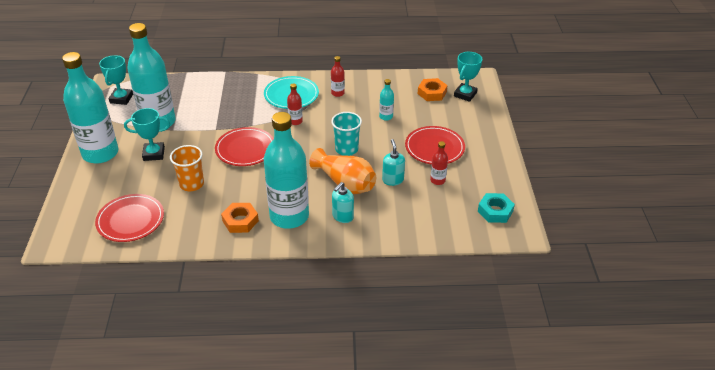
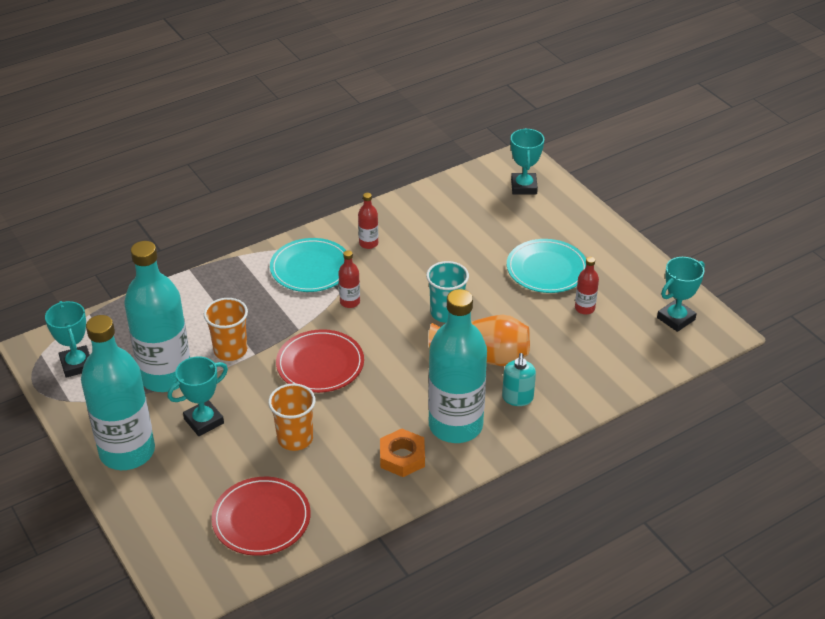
camera: 30 degrees left, 0 degrees up
(204, 122) = (230, 350): none -> orange cup
(386, 117) = (456, 252): turquoise bottle -> none
(392, 180) = (534, 329): turquoise soap dispenser -> none
(432, 93) = (483, 199): orange nut -> none
(434, 148) = (547, 269): red plate -> turquoise plate
(495, 211) = (676, 319): turquoise nut -> turquoise trophy

